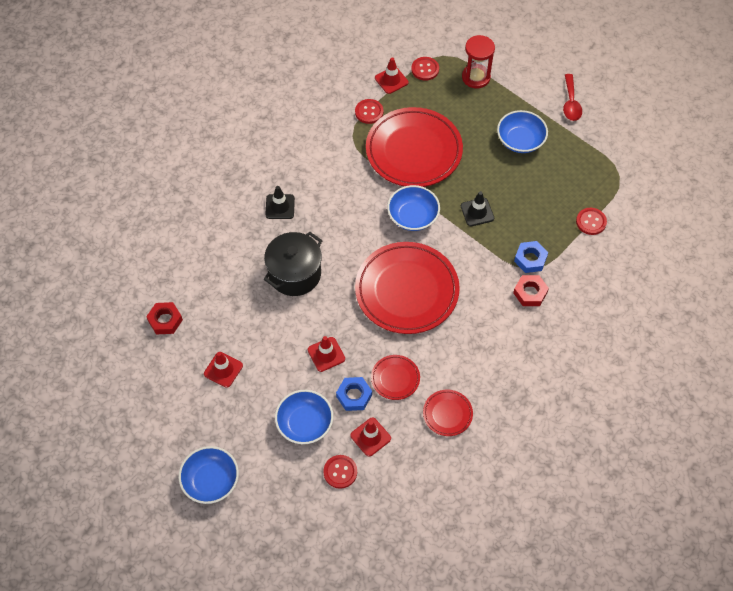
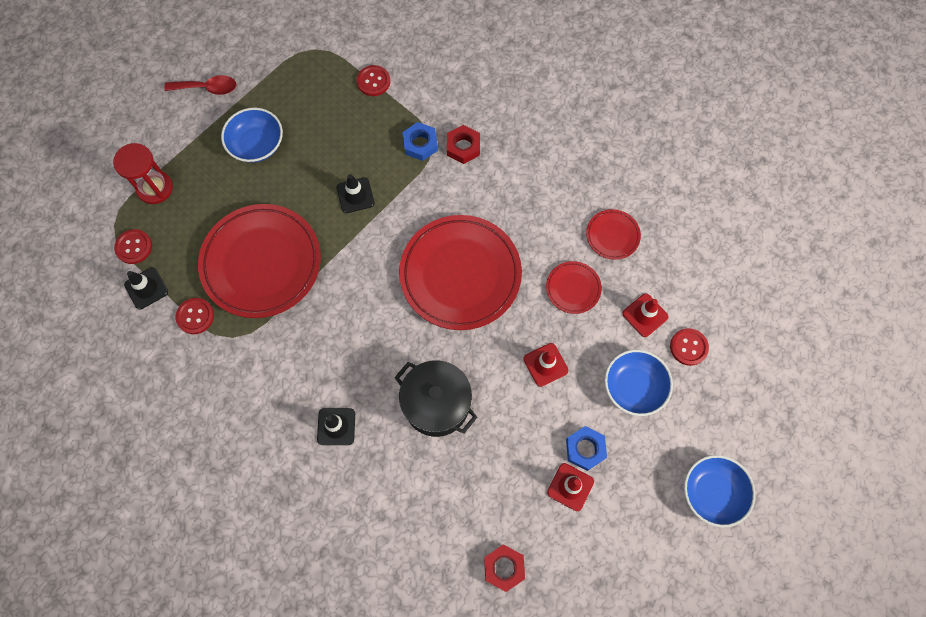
camera: 90 degrees left, 10 degrees up
(354, 396) = (596, 333): blue nut -> blue nut (585, 449)
(391, 80) = (146, 288): red traffic cone -> black traffic cone
(413, 216) = (358, 266): blue bowl -> none

